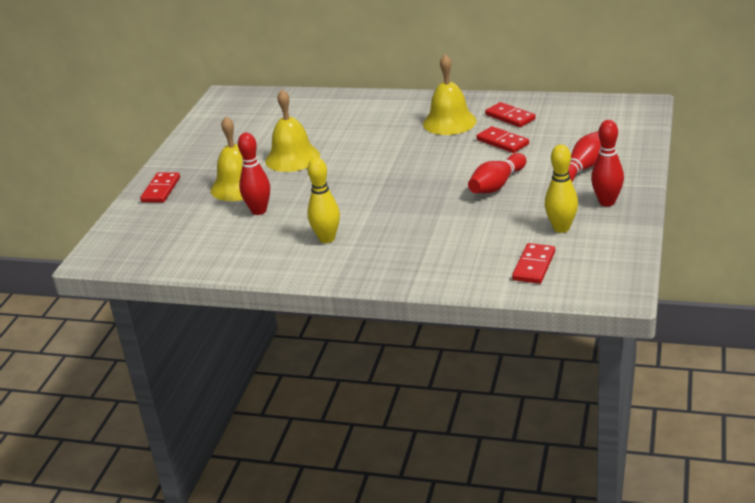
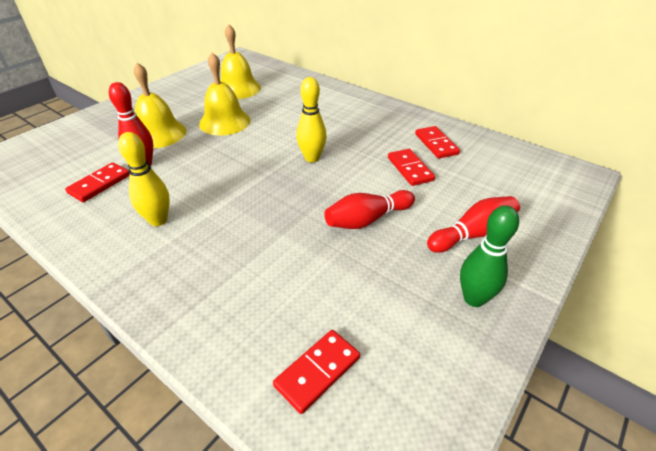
camera: 20 degrees right, 10 degrees up
(161, 190) = (107, 117): red domino -> red domino (100, 184)
(449, 122) = (378, 131): yellow bell -> yellow bell (238, 88)
(561, 228) = (393, 318): yellow bowling pin -> yellow bowling pin (312, 158)
(607, 202) = (473, 298): red bowling pin -> green bowling pin

